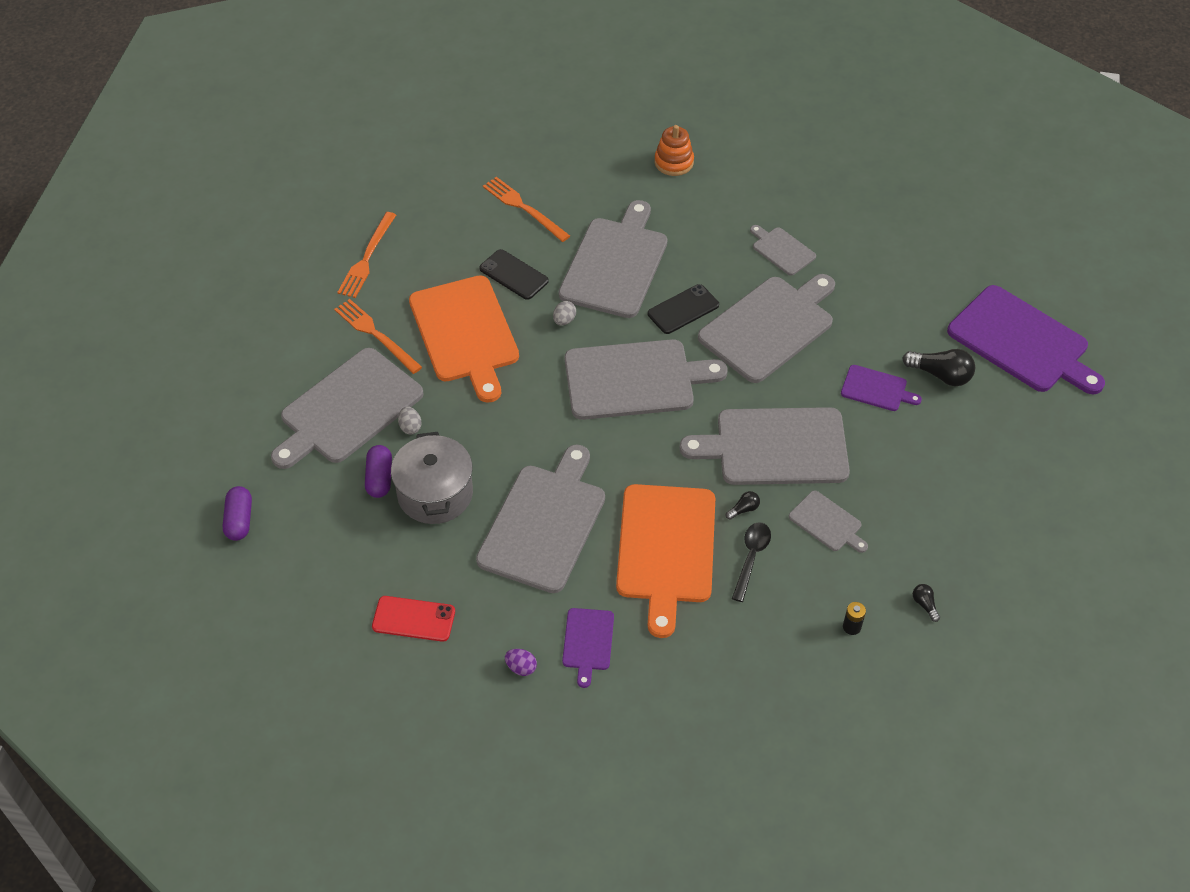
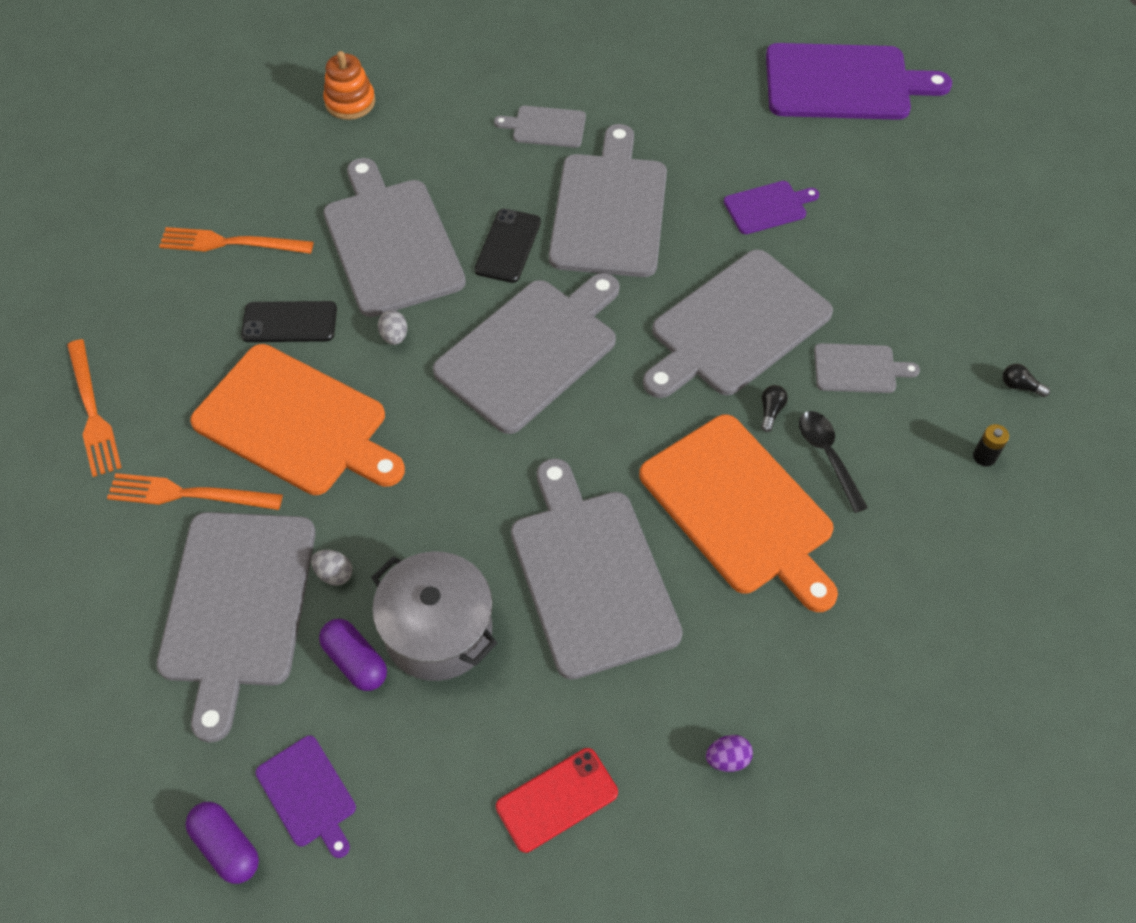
camera: 40 degrees left, 5 degrees up
(588, 642) = (765, 672): purple cutting board -> purple cutting board (308, 794)
(941, 375) = (809, 157): black light bulb -> none

